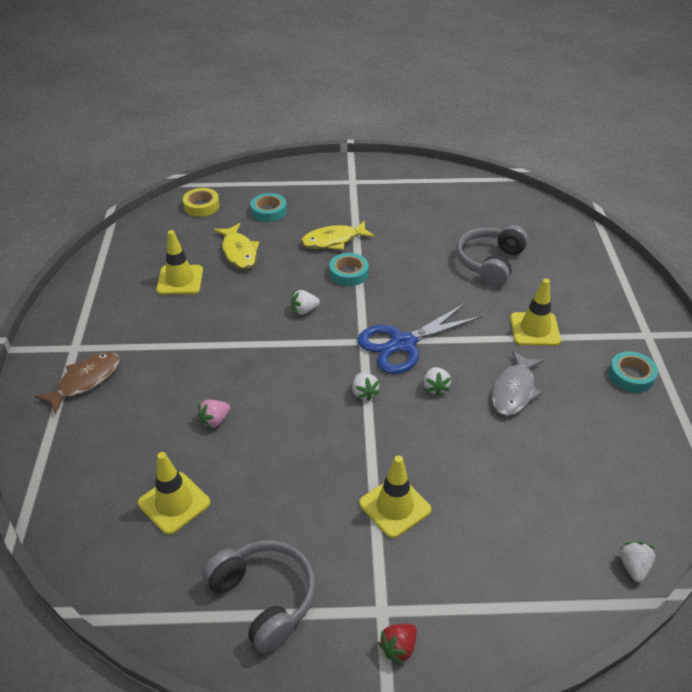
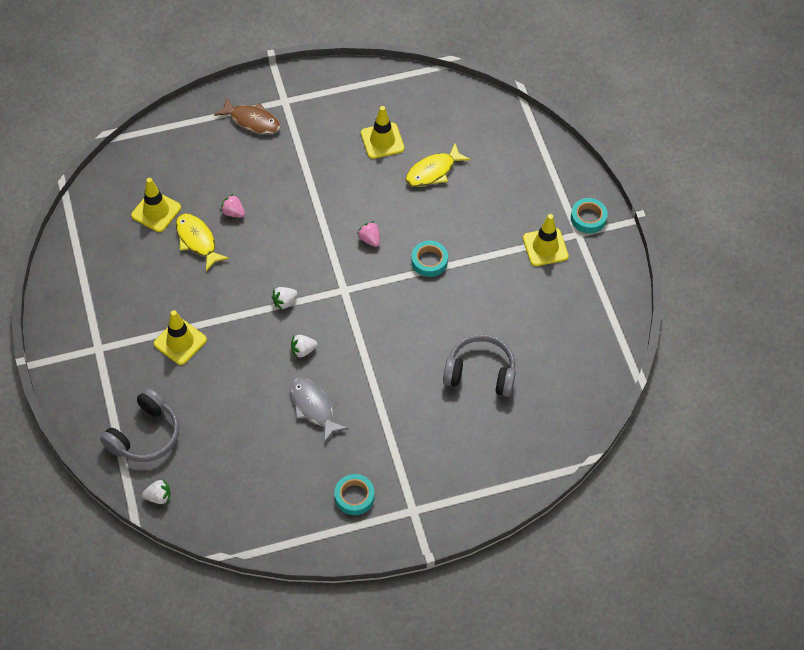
camera: 75 degrees right, 15 degrees up
(201, 206) = (492, 123): yellow tape -> none
(264, 598) = (95, 282): grey headphones -> grey headphones (145, 435)
(269, 211) = (502, 177): turquoise tape -> turquoise tape (588, 218)
(304, 310) = (370, 239): white strawberry -> pink strawberry
(333, 241) = (473, 239): yellow fish -> yellow fish (197, 240)
(398, 647) = (74, 362): red strawberry -> none
(403, 344) = (348, 319): blue scissors -> none
(514, 390) = (314, 407): grey fish -> grey fish turned 45 degrees clockwise
(535, 329) = (394, 417): yellow traffic cone -> yellow traffic cone (545, 247)

